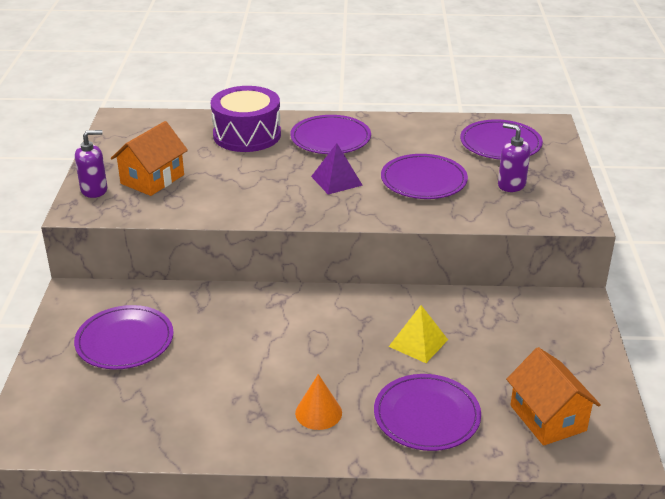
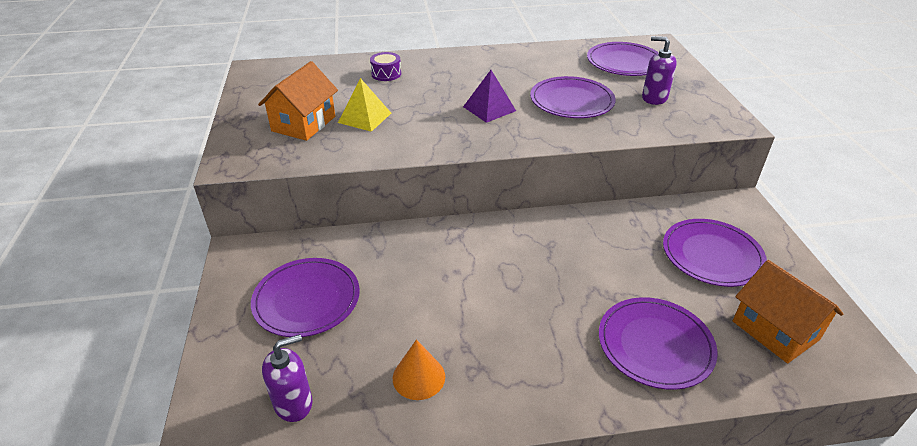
camera: 10 degrees left, 5 degrees up
(94, 190) = (244, 140): purple soap dispenser -> purple soap dispenser (293, 403)
(247, 135) = (386, 74): purple drum -> purple drum, size x0.45
(318, 412) = (542, 358): orange cone -> orange cone (418, 377)
(330, 138) = (467, 70): purple plate -> purple plate (712, 255)
(418, 343) = (611, 263): yellow pyramid -> yellow pyramid (365, 118)

